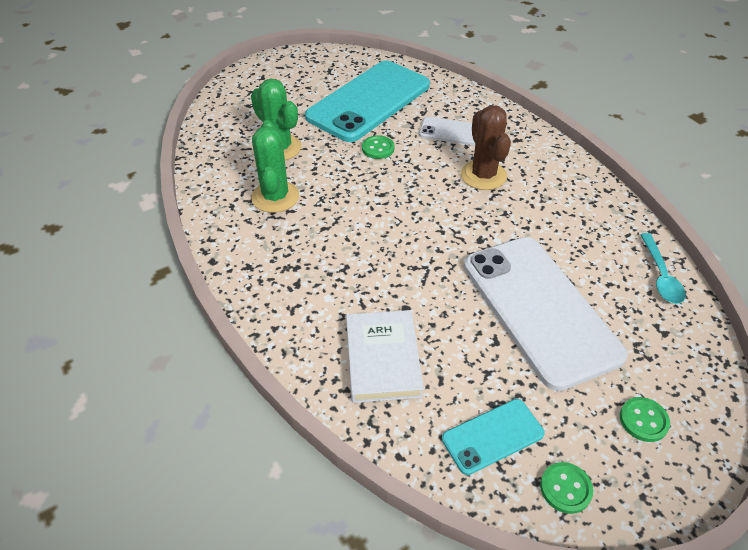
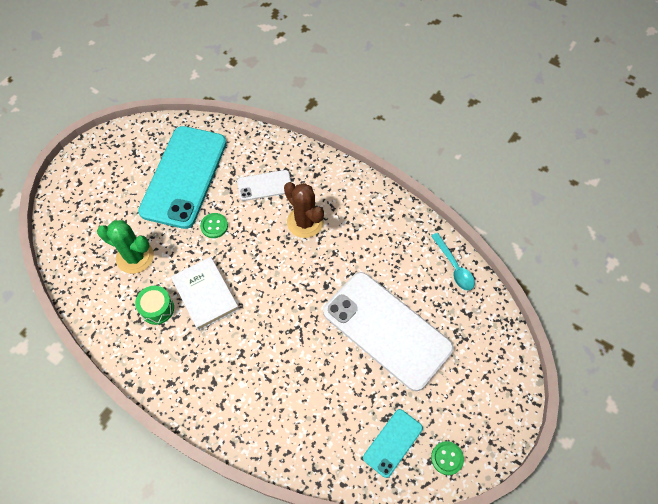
camera: 25 degrees left, 15 degrees up
(275, 197) = (157, 308): green cactus -> green drum
(382, 359) = (301, 417): white book -> white book (205, 295)
(643, 420) = (476, 388): green button -> none

